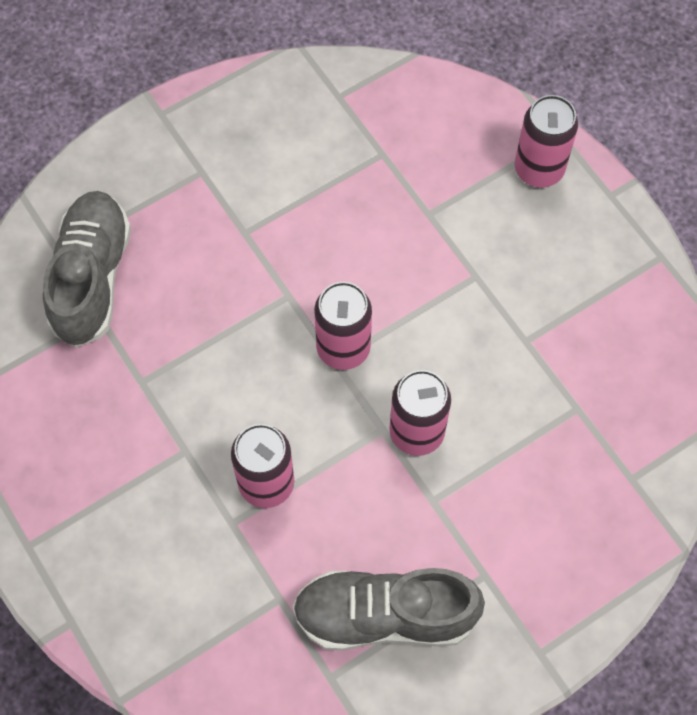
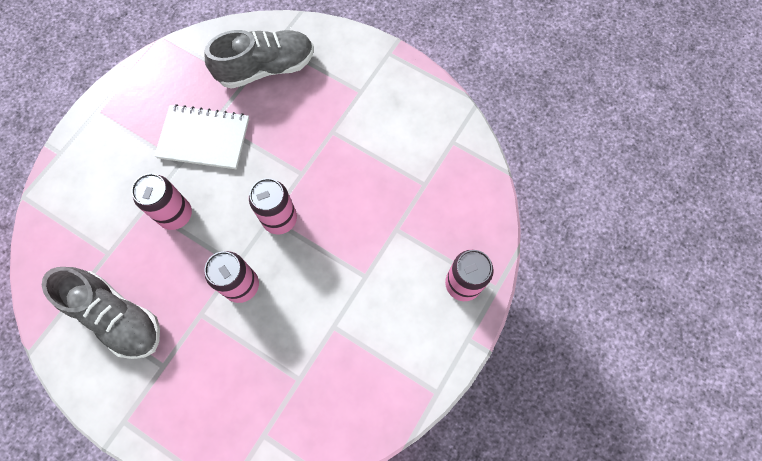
camera: 65 degrees right, 5 degrees up
(162, 404) = (204, 138): none -> white notebook
(385, 615) = (117, 317): grey shoe -> grey shoe turned 150 degrees clockwise

